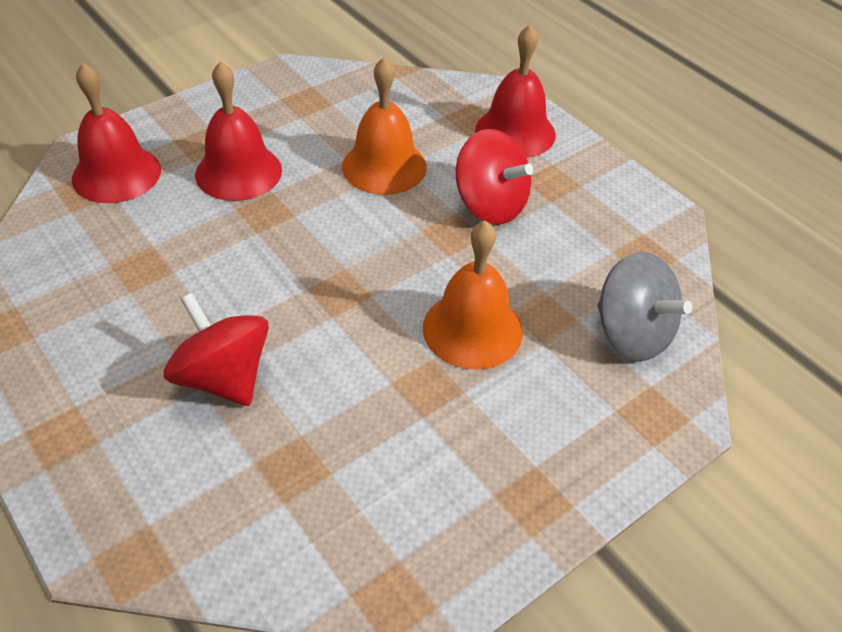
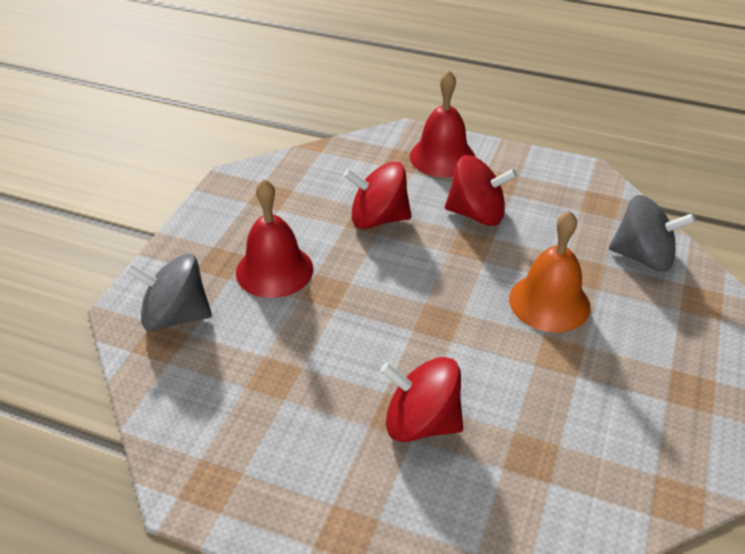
camera: 30 degrees left, 5 degrees down
(116, 174) = (176, 316): red bell -> grey spinning top
(384, 166) = (378, 219): orange bell -> red spinning top

